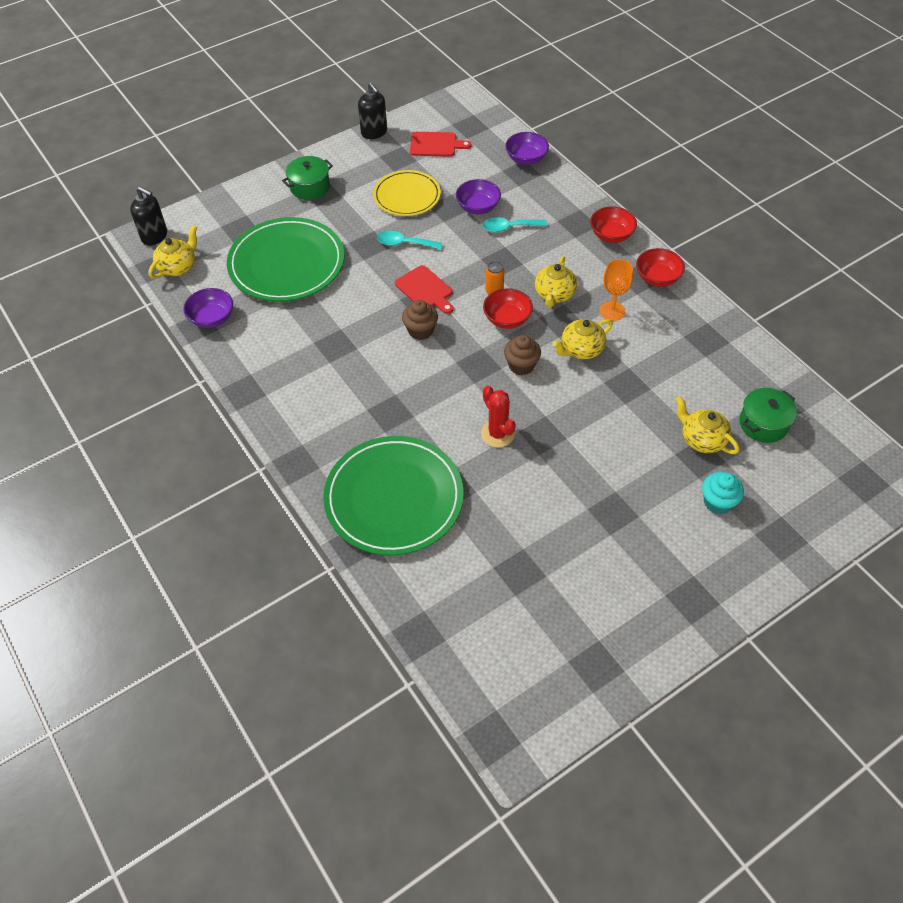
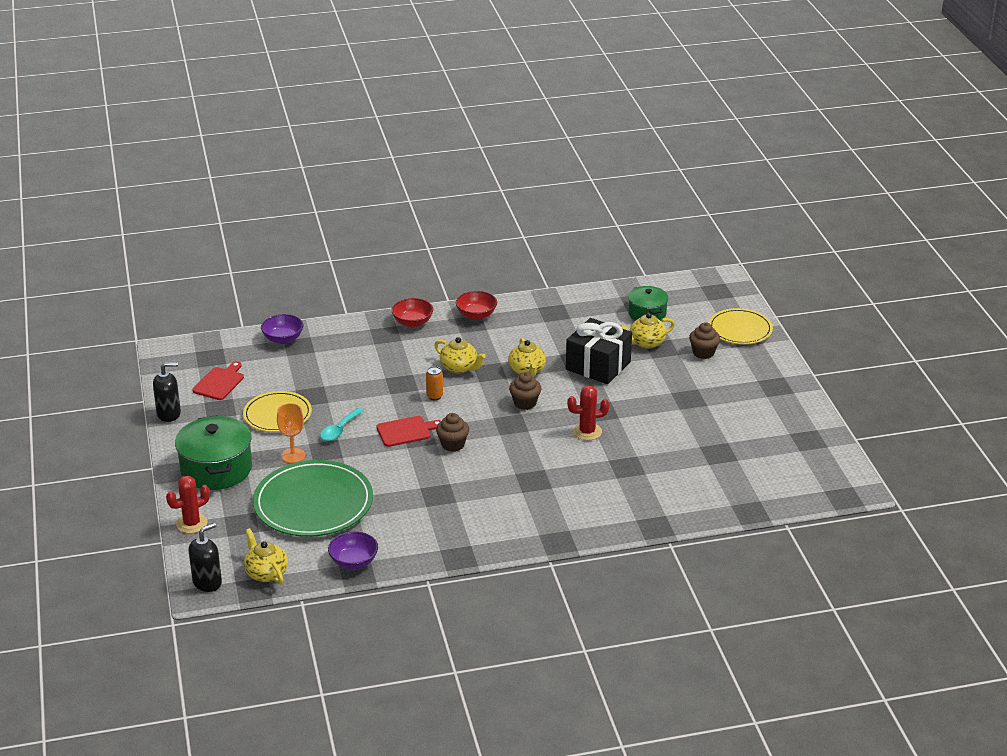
camera: 70 degrees left, 20 degrees down
(229, 199) = (192, 523): none -> red cactus
(310, 187) = (216, 469): green pot -> green pot, size x1.66
(394, 498) = (621, 497): green plate -> none
(478, 207) = (325, 379): purple bowl -> none
(507, 319) = (470, 397): red bowl -> none
(509, 227) = (363, 370): turquoise spoon -> none
(612, 311) = (496, 345): orange goblet -> orange goblet (293, 455)
(628, 408) = (598, 366): none -> black gift
(717, 502) = (703, 353): turquoise cupcake -> brown cupcake
(795, 528) = (740, 329): none -> yellow plate

